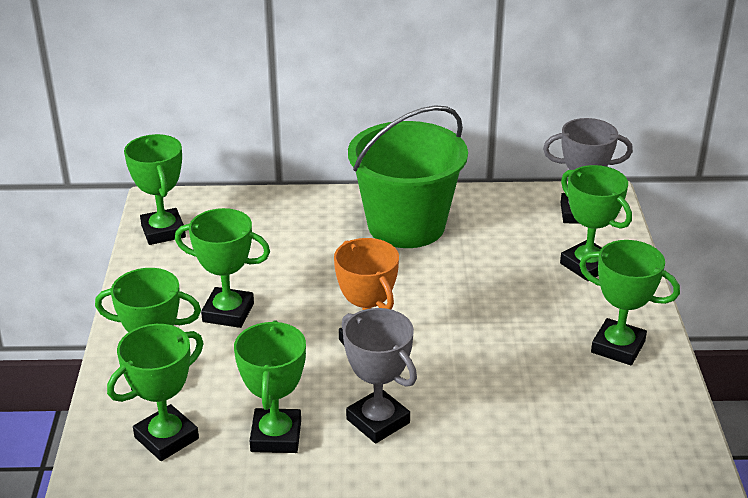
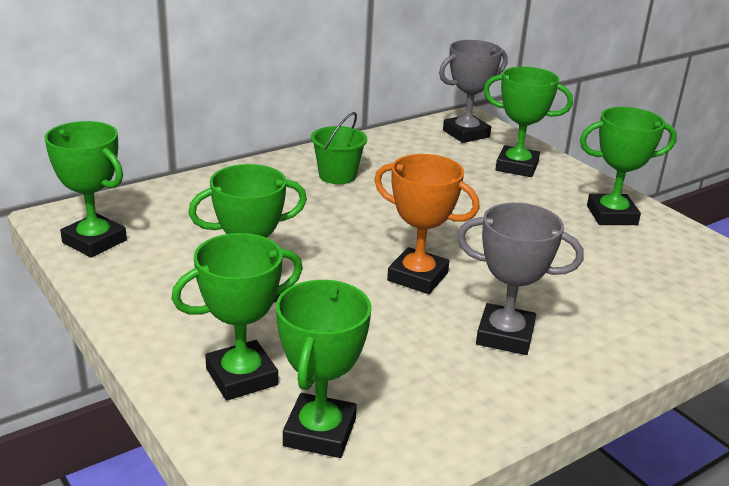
camera: 35 degrees left, 5 degrees down
(276, 436) = (430, 385): green trophy -> none
(406, 225) = (337, 175): green bucket -> green bucket, size x0.46

